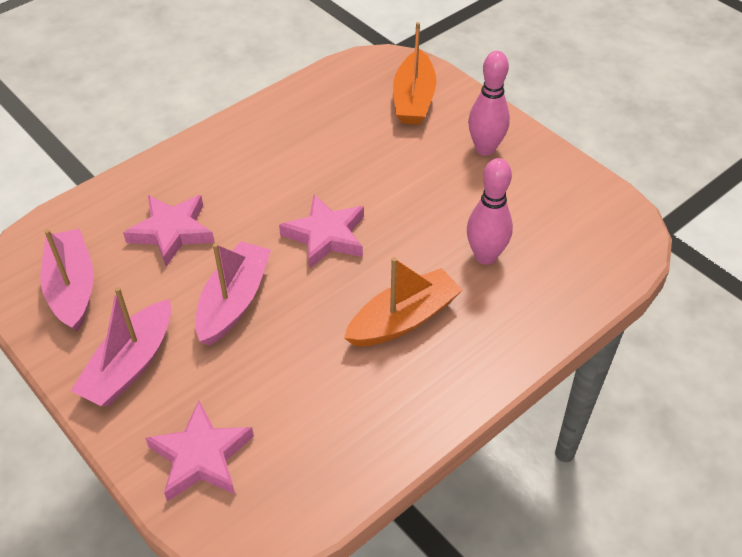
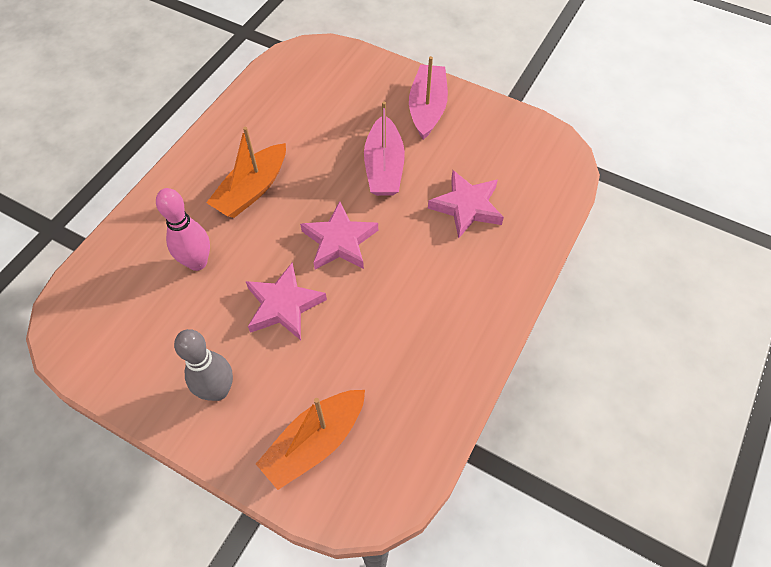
camera: 160 degrees right, 10 degrees up
(72, 288) = (506, 143): pink boat -> none
(201, 456) = (350, 75): pink star -> pink star (284, 305)
(413, 99) = (314, 442): orange boat -> orange boat turned 120 degrees counterclockwise
(485, 149) = (218, 390): pink bowling pin -> grey bowling pin

